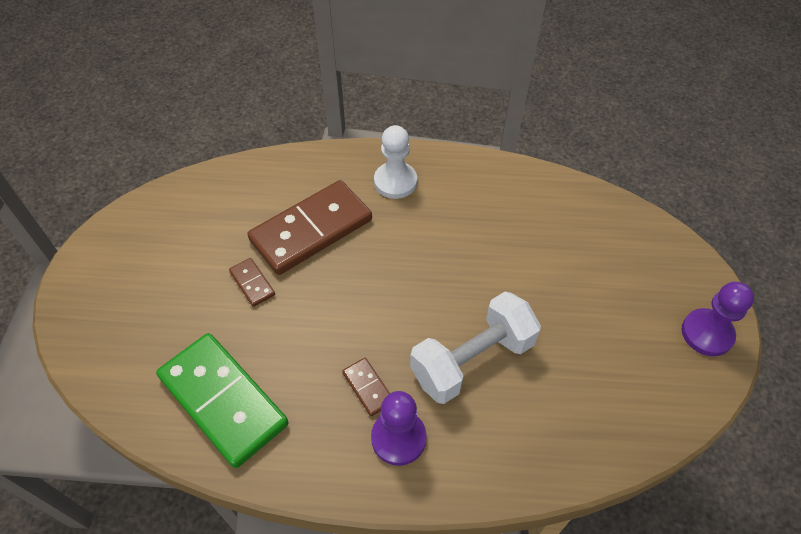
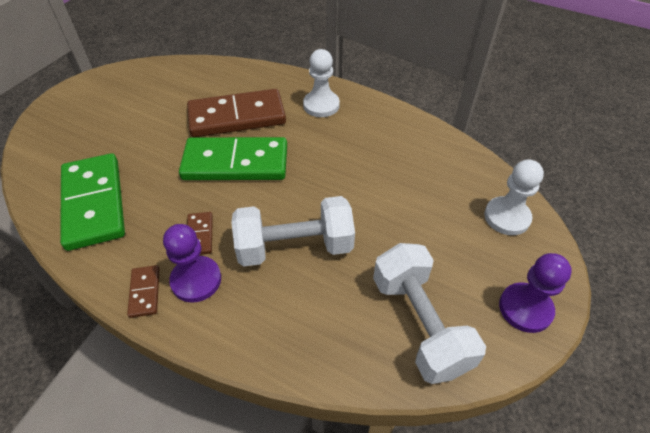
camera: 25 degrees right, 5 degrees down
(252, 283) = (171, 136): brown domino -> brown domino (145, 292)
(348, 288) = (235, 162): none -> green domino
(630, 388) = (419, 324): none -> white dumbbell
(646, 246) = (507, 217): none -> white pawn

